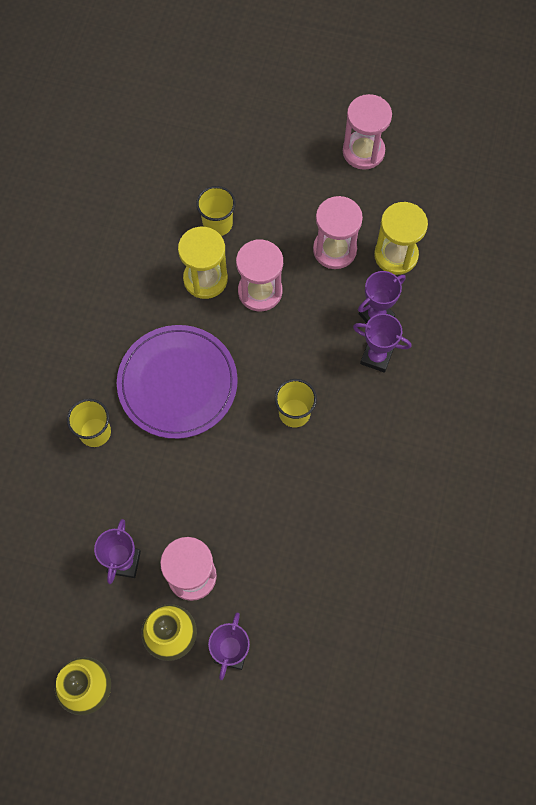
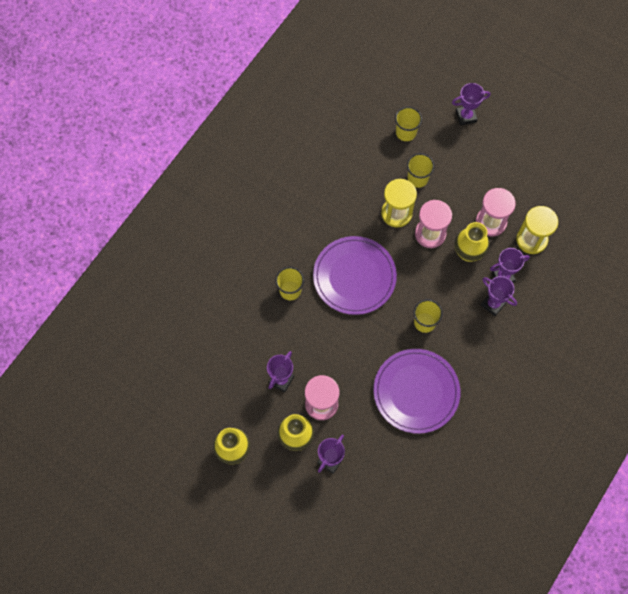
camera: 20 degrees right, 0 degrees up
(181, 169) = (406, 132): none -> yellow cup
(253, 123) = (466, 116): none -> purple trophy
(316, 512) = (416, 391): none -> purple plate
(319, 300) = (468, 252): none -> yellow vase
(363, 151) = (535, 160): pink hourglass -> none

